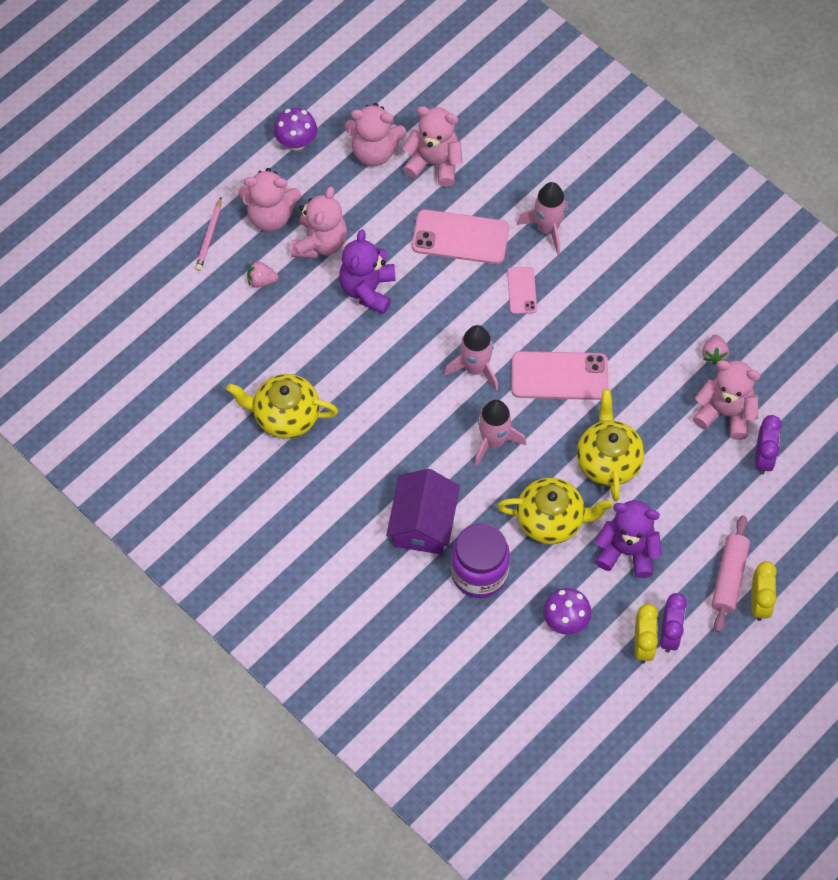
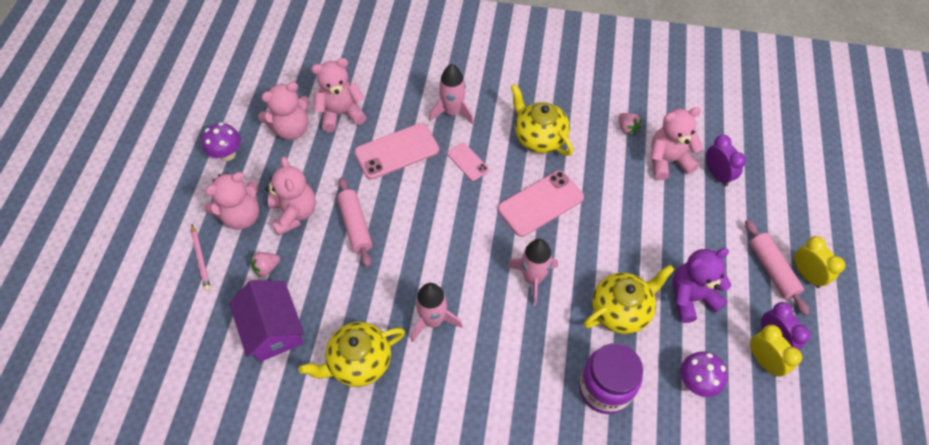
camera: 35 degrees left, 5 degrees down
(368, 289) = (355, 225): purple teddy bear -> pink rolling pin
(423, 523) = (531, 378): purple house -> purple house (273, 329)
(475, 368) = (477, 234): pink rocket -> pink rocket (433, 320)
(608, 460) = (622, 241): yellow teapot -> yellow teapot (539, 138)

